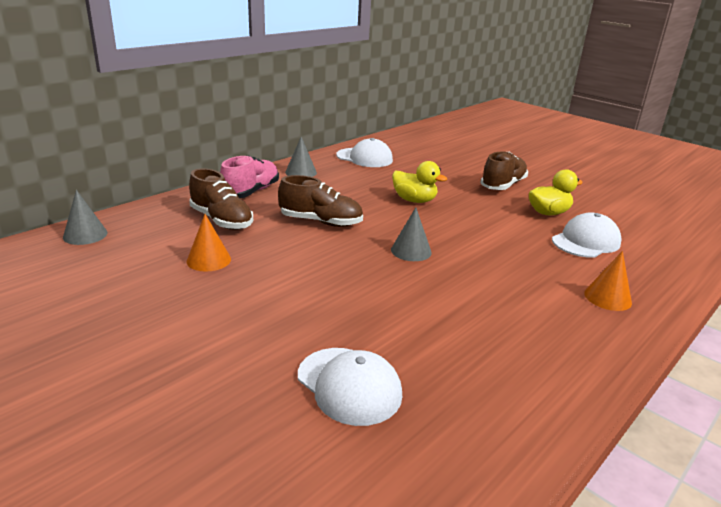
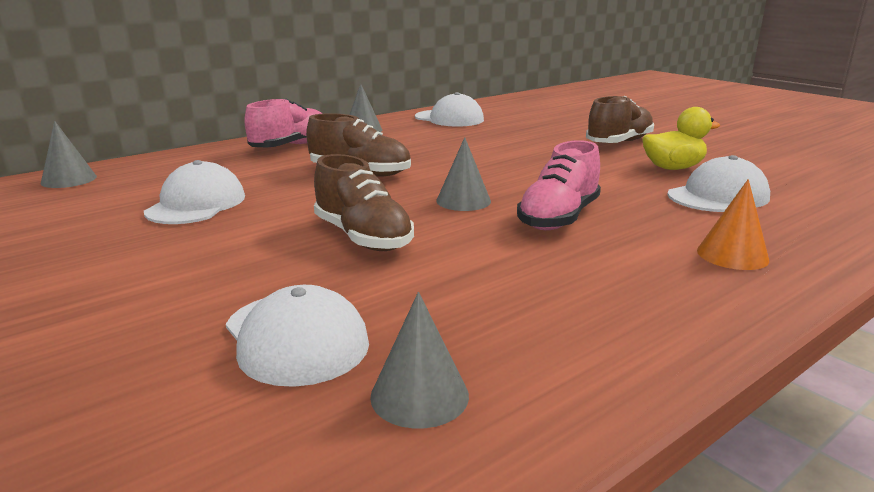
camera: 10 degrees right, 5 degrees down
(209, 260) = (196, 204): orange cone -> white cap
(221, 220) = (238, 170): brown shoe -> brown shoe (363, 237)
(414, 200) = (493, 155): yellow duck -> none
(450, 426) = (419, 395): none -> grey cone
(484, 266) = (558, 218): none -> pink shoe

